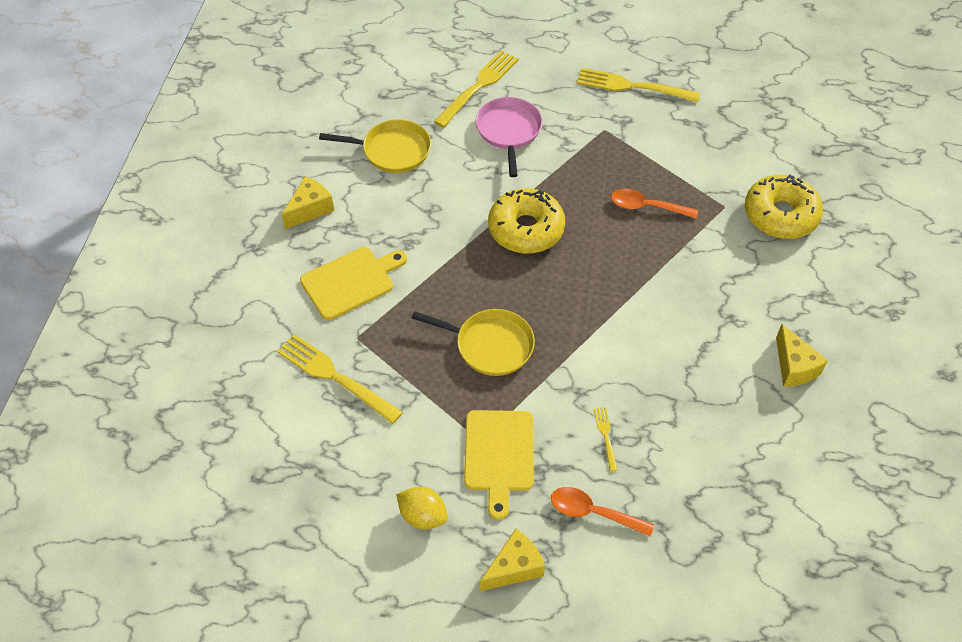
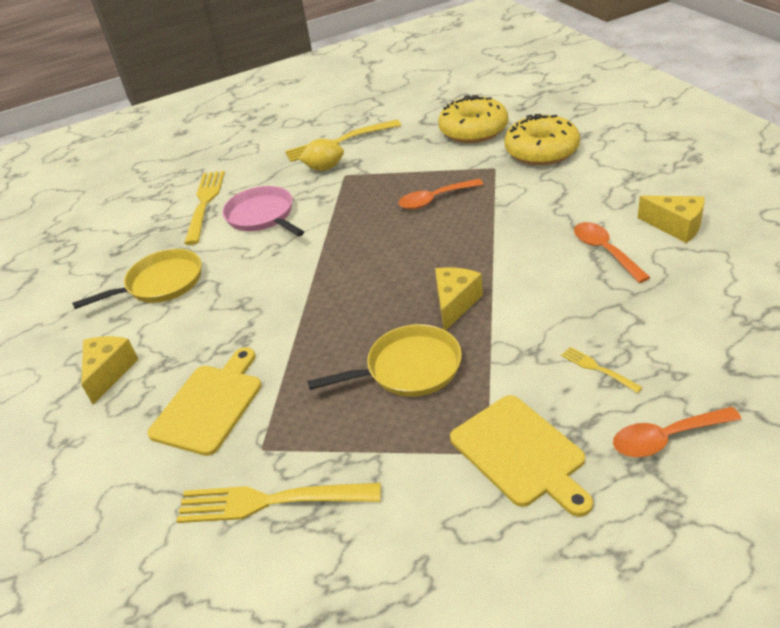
camera: 30 degrees left, 15 degrees down
(423, 516) = (507, 571): yellow lemon -> yellow lemon (324, 168)
(514, 567) = (658, 548): yellow cheese -> yellow cheese (455, 304)
(526, 229) = (348, 267): yellow donut -> yellow donut (473, 130)
(716, 349) = (604, 251): none -> orange spoon

